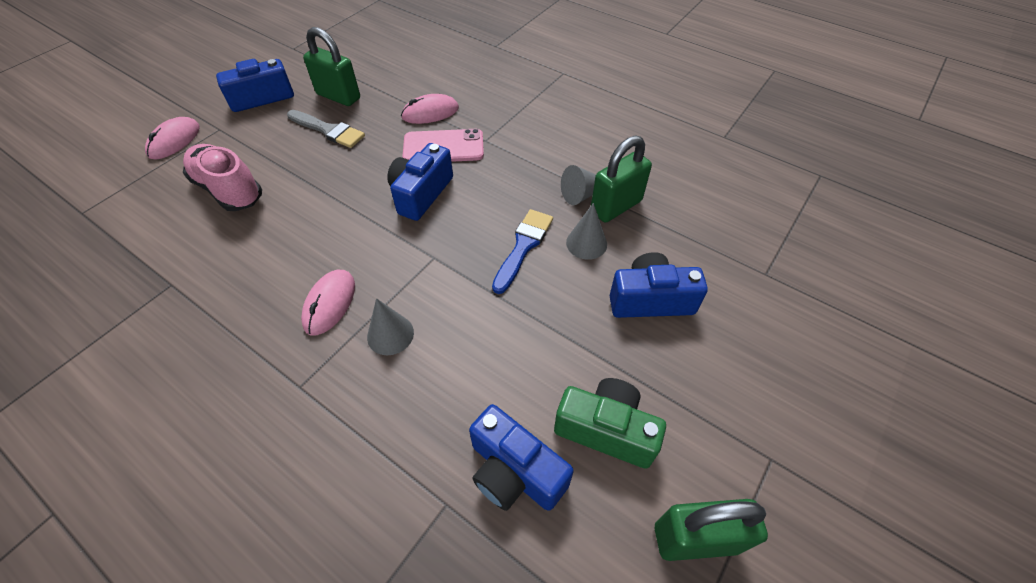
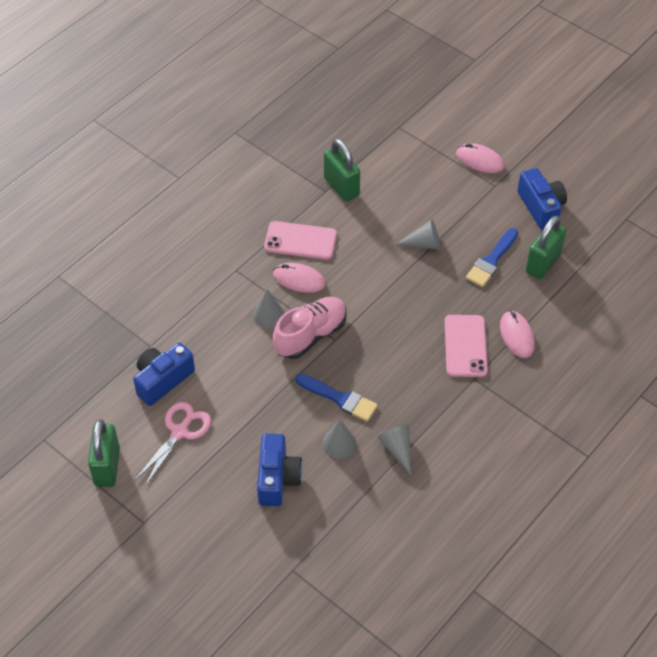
camera: 95 degrees right, 0 degrees up
(229, 190) = (418, 205): pink shoe -> pink shoe (310, 335)
(258, 308) = (300, 241): none -> pink phone
(292, 183) = (423, 244): none -> grey cone
(328, 130) = (491, 260): grey brush -> blue brush
(421, 194) = (405, 330): blue camera -> none
(606, 430) = (180, 432): green camera -> pink scissors
(616, 206) = (379, 472): green padlock -> green padlock (341, 187)

